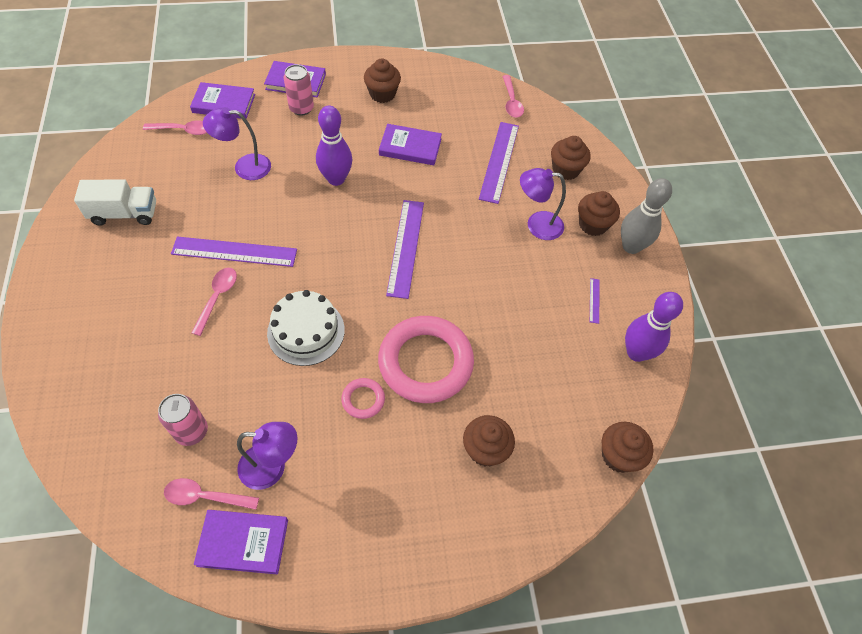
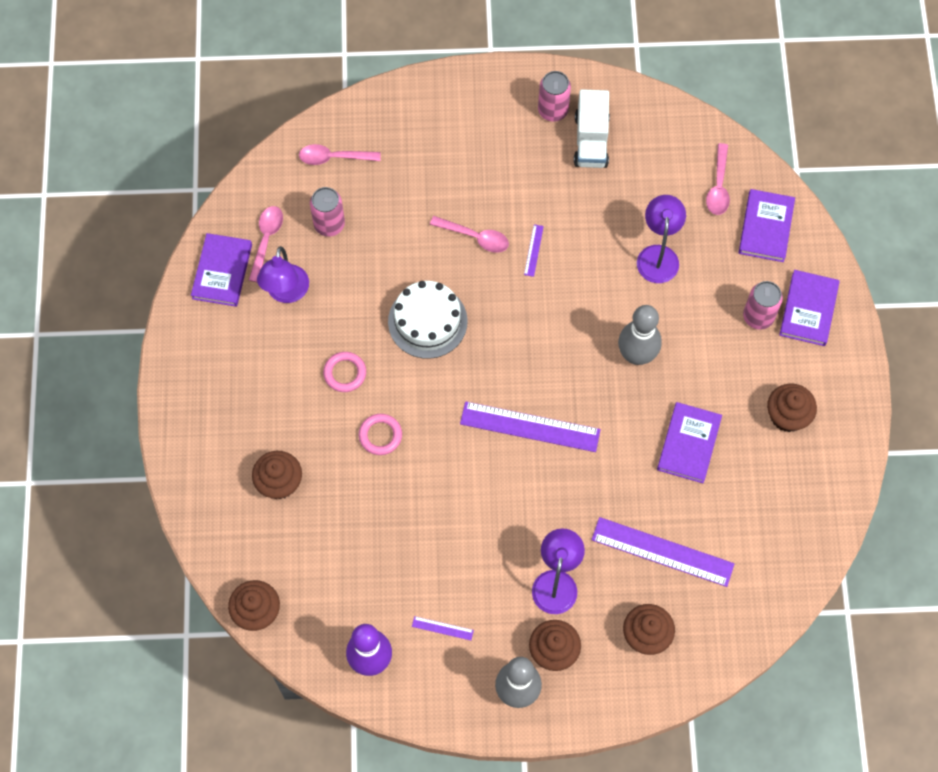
camera: 100 degrees right, 10 degrees up
(86, 243) = (553, 110): none -> pink can
(234, 252) = (533, 250): purple ruler -> purple ruler, size x0.42
(336, 179) = (636, 355): purple bowling pin -> grey bowling pin
(425, 362) = (380, 435): pink ring -> pink ring, size x0.44
(511, 102) = (774, 585): pink spoon -> pink spoon (333, 157)

